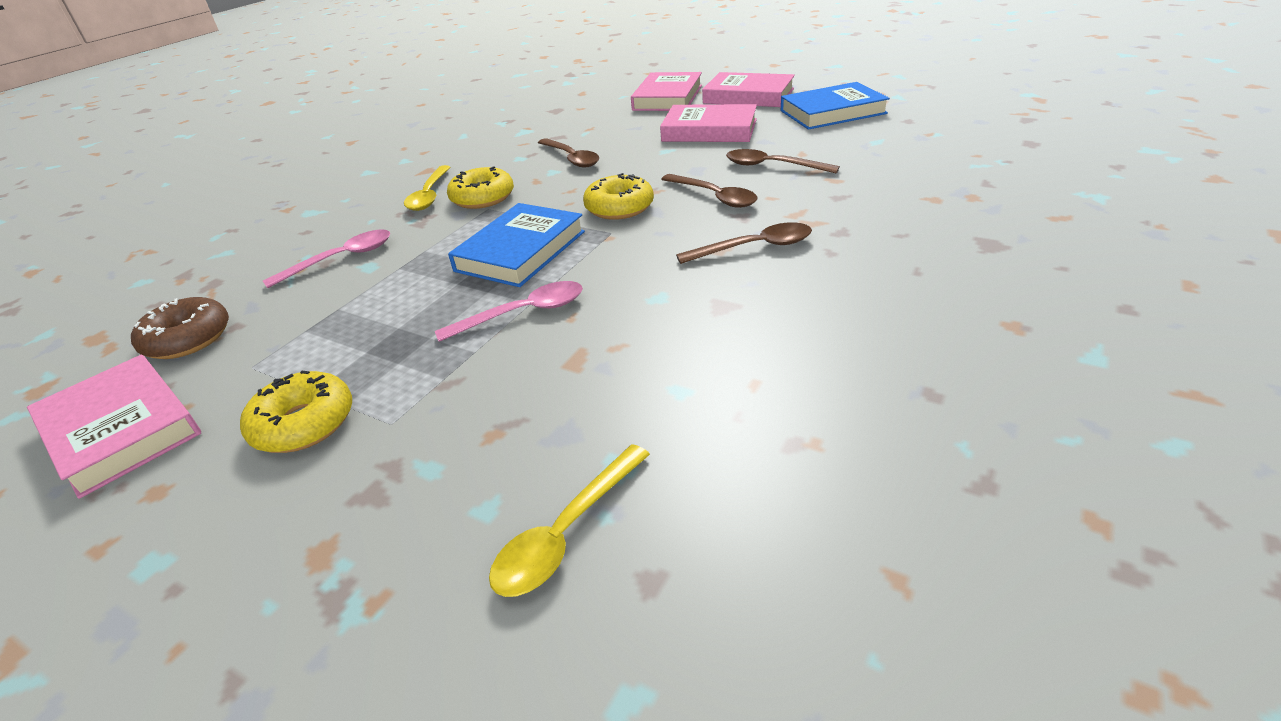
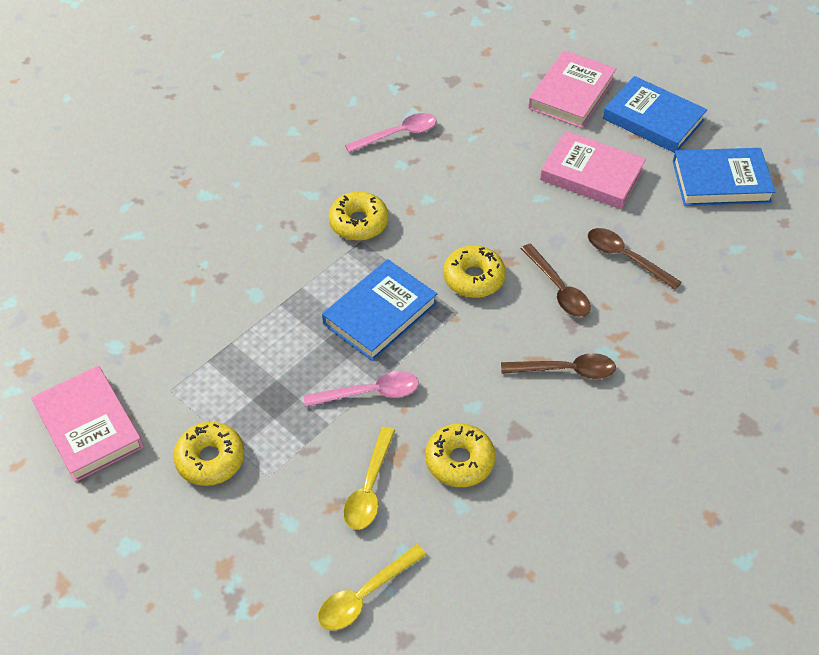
camera: 10 degrees right, 15 degrees up
(188, 339) = (120, 343): brown donut -> none
(341, 259) = (233, 277): pink spoon -> pink spoon (398, 134)
(429, 195) = (312, 202): yellow spoon -> yellow spoon (369, 488)
(571, 158) = (449, 182): brown spoon -> none
(660, 347) = (459, 461): none -> yellow donut
(748, 96) = (653, 119): pink book -> blue book

